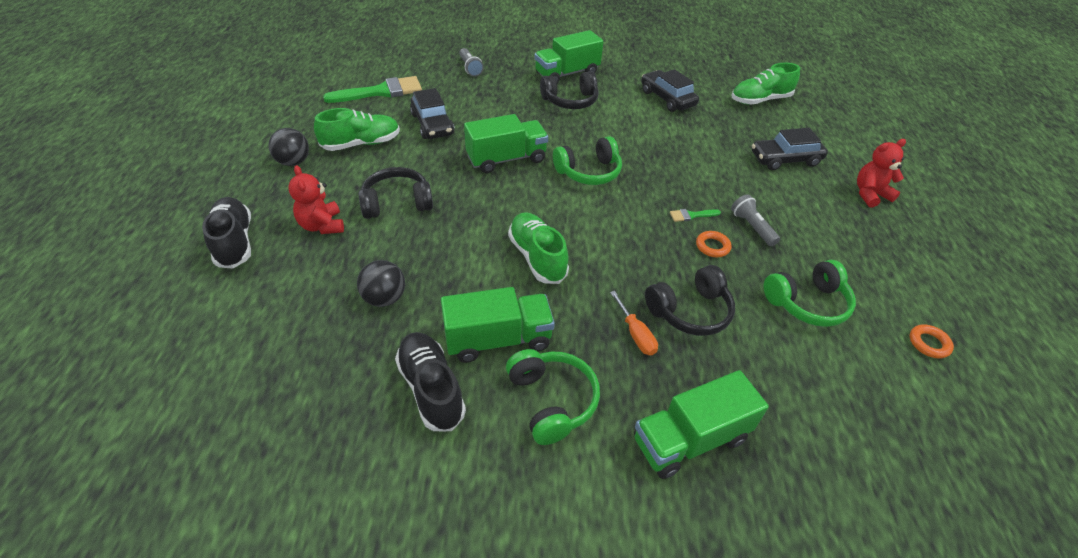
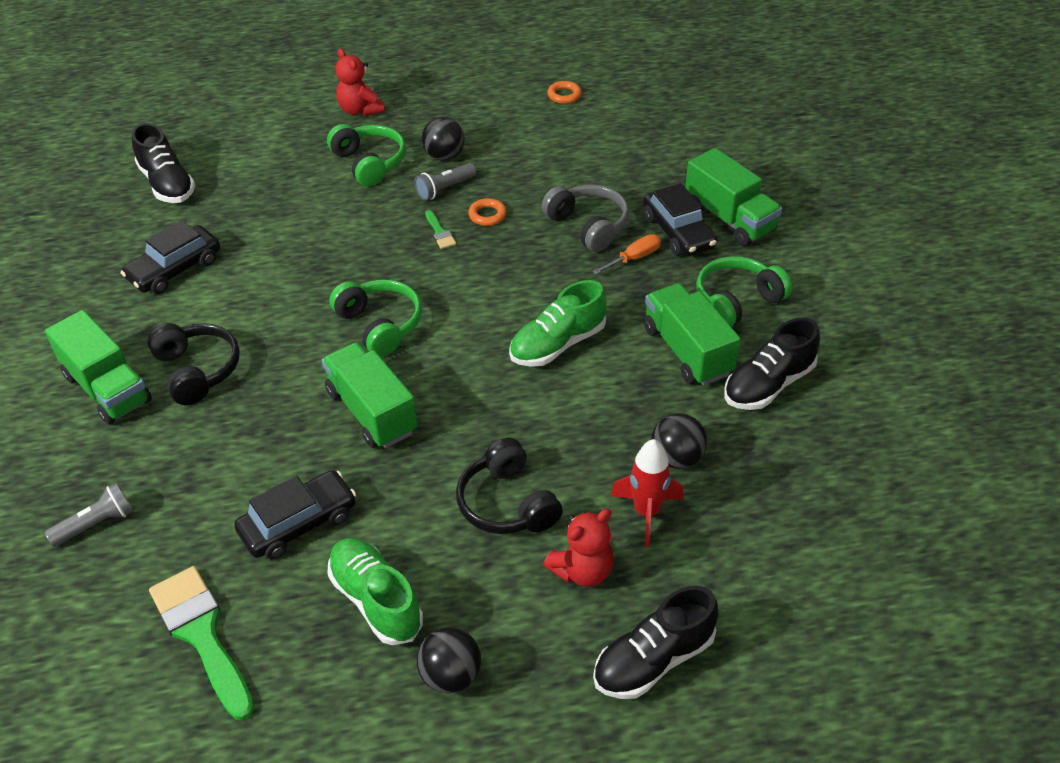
camera: 100 degrees left, 0 degrees up
(346, 268) = (647, 512): none -> red rocket
(690, 311) = (588, 226): black headphones -> grey headphones
(760, 100) = (167, 184): green shoe -> black shoe
(785, 159) = (307, 165): black car -> black car (678, 232)
(802, 234) = (444, 156): none -> black ball
(807, 303) = (544, 156): green headphones -> green headphones (369, 163)

